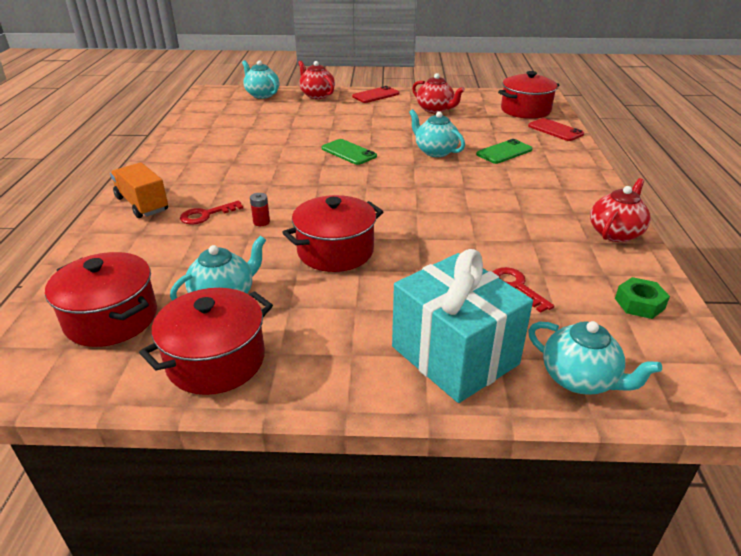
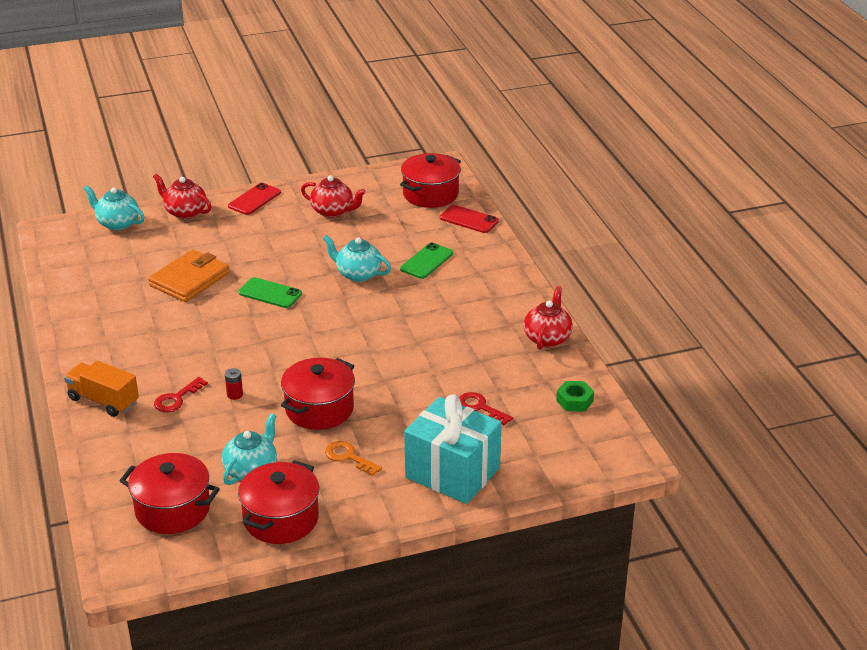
camera: 20 degrees left, 0 degrees up
(288, 133) = (189, 279): none -> orange wallet
(338, 307) = (348, 457): none -> orange key
(580, 379) = (542, 468): turquoise teapot -> none

